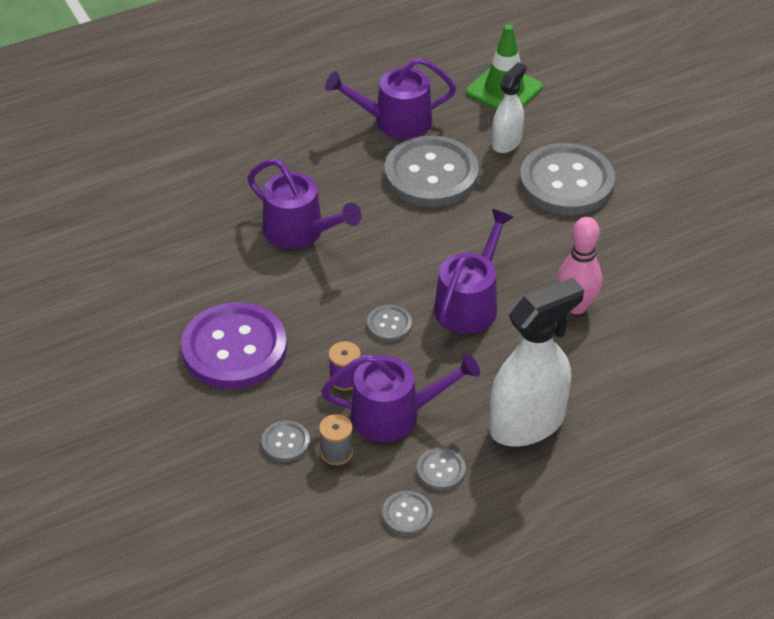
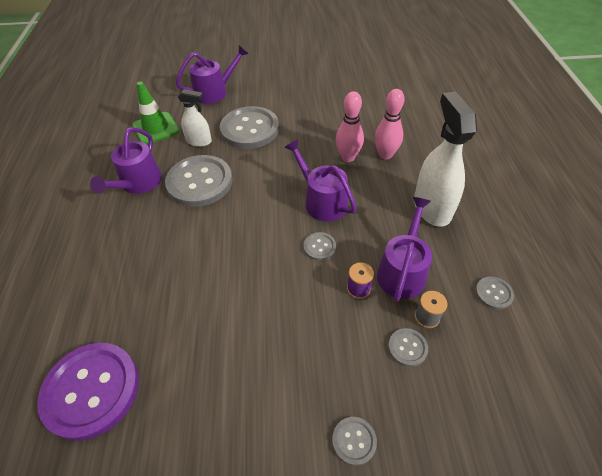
camera: 65 degrees left, 5 degrees up
(234, 348) = (296, 352): purple button -> purple button (91, 390)
(299, 231) = (201, 269): purple watering can -> purple watering can (214, 92)
(441, 470) = (459, 262): grey button -> grey button (354, 441)
(506, 142) = (199, 141): white spray bottle -> white spray bottle turned 135 degrees clockwise
(610, 347) = (385, 155): none -> pink bowling pin

